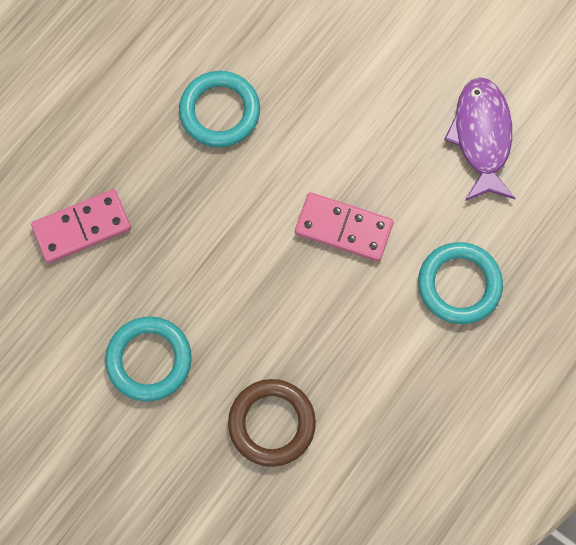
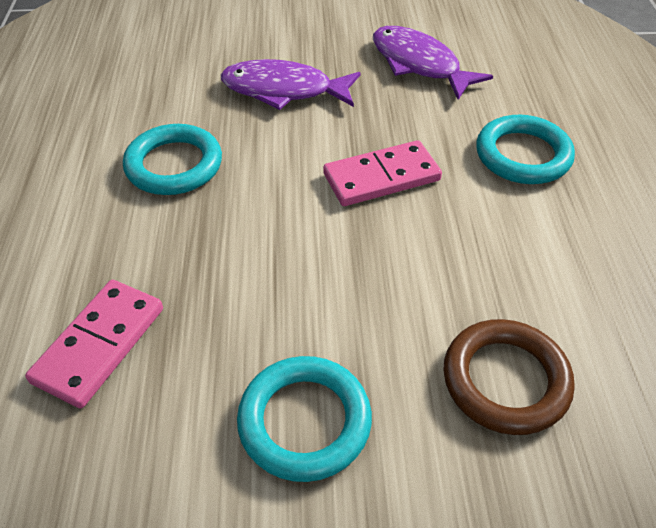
camera: 40 degrees left, 25 degrees down
(353, 89) = (283, 90): none -> purple fish

